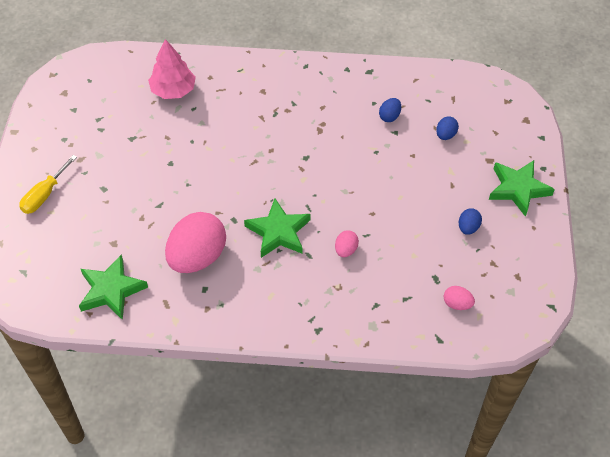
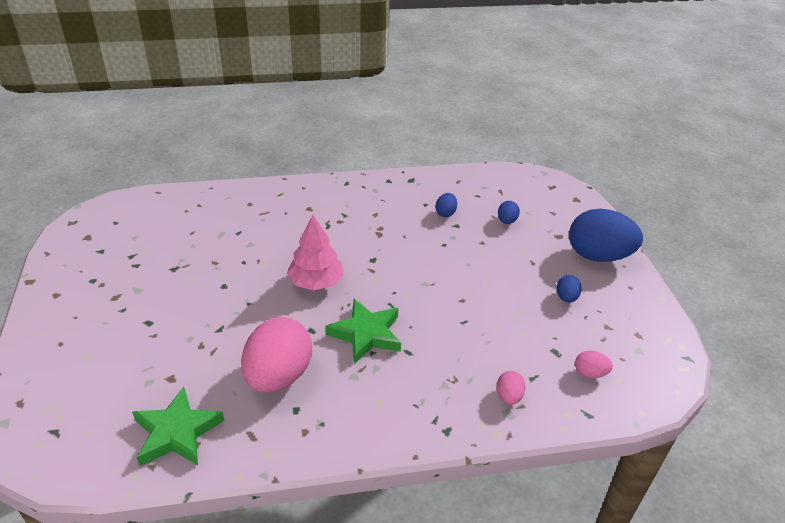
camera: 15 degrees left, 15 degrees down
(44, 195) = (74, 340): yellow screwdriver -> none
(173, 90) = (212, 219): pink tree -> pink tree (316, 282)
(346, 250) = (447, 340): pink egg -> pink egg (509, 396)
(518, 189) = (598, 256): green star -> blue egg

